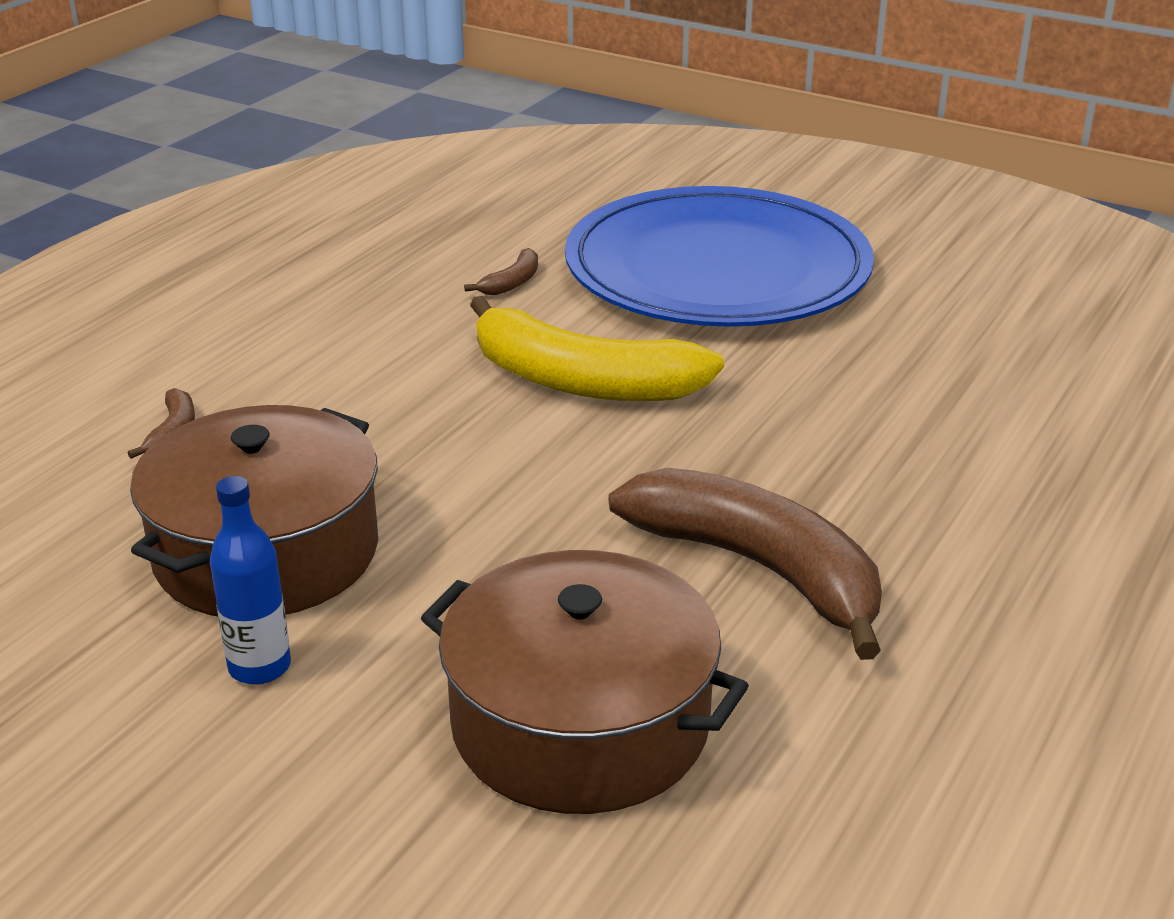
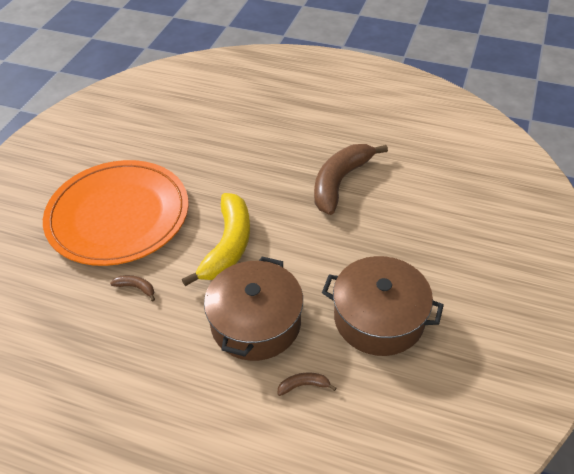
camera: 100 degrees left, 15 degrees up
(259, 667) = (442, 298): blue bottle -> none
(580, 723) = (430, 212): brown pot -> brown pot (256, 322)
(717, 269) = (118, 215): blue plate -> orange plate

